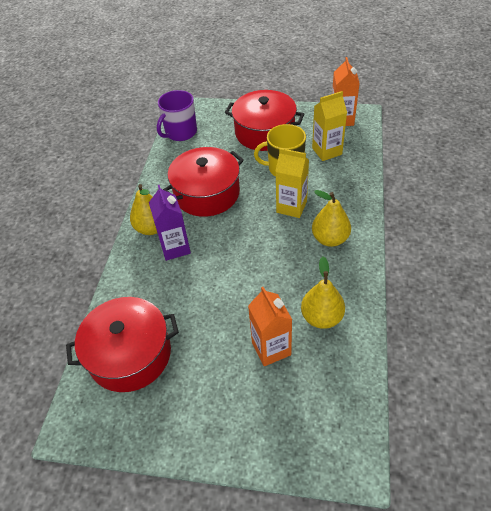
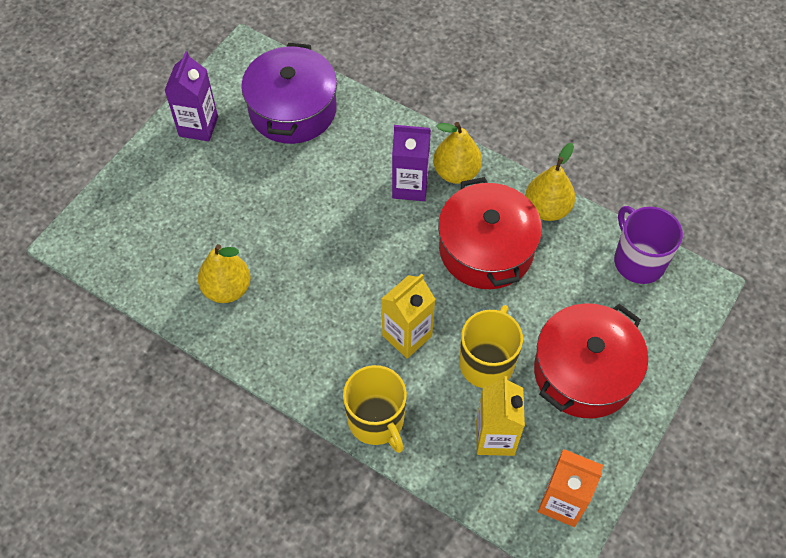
camera: 110 degrees right, 10 degrees up
(130, 354) = (292, 109): red pot -> purple pot
(177, 423) = (198, 126): none -> purple carton
(271, 348) = (222, 226): orange carton -> none
(330, 239) = (328, 353): yellow pear -> yellow pear (547, 209)
(355, 199) = (376, 420): none -> yellow mug

